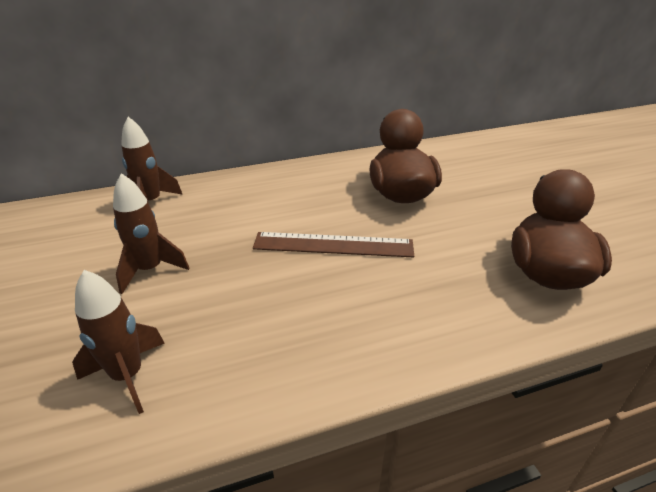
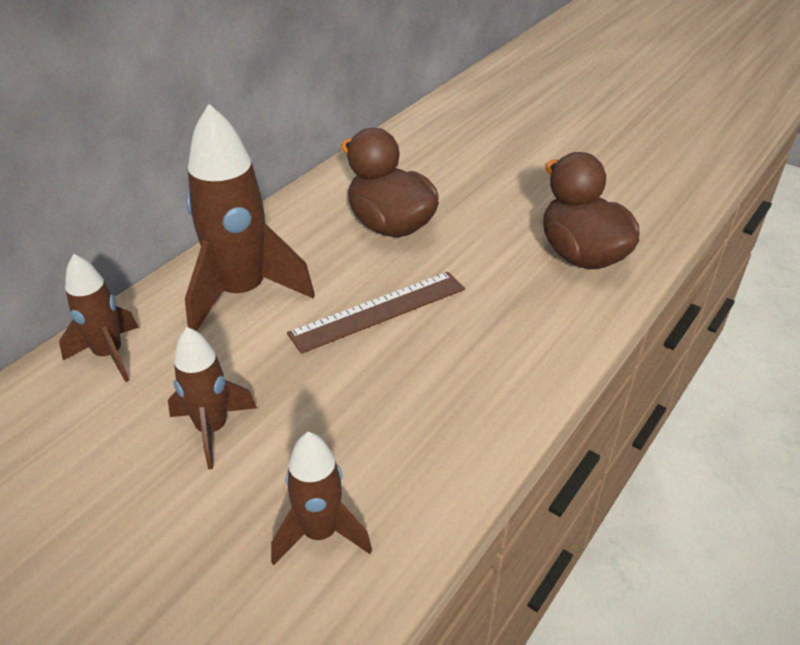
camera: 35 degrees left, 5 degrees up
(259, 199) = (242, 293): none -> brown rocket

